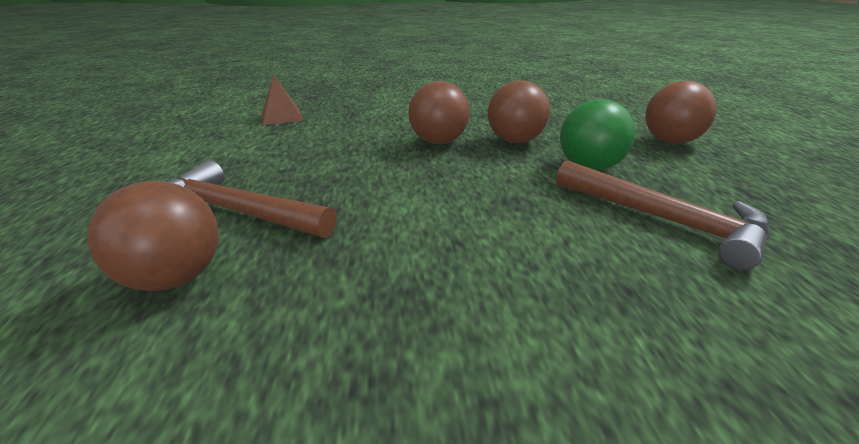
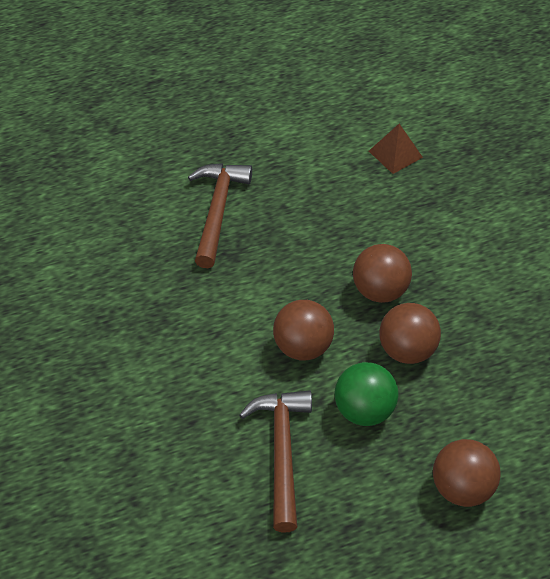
camera: 75 degrees right, 20 degrees up
(175, 277) = (149, 219): brown ball -> brown ball (303, 347)
(663, 220) = (282, 453): brown hammer -> brown hammer turned 150 degrees clockwise

